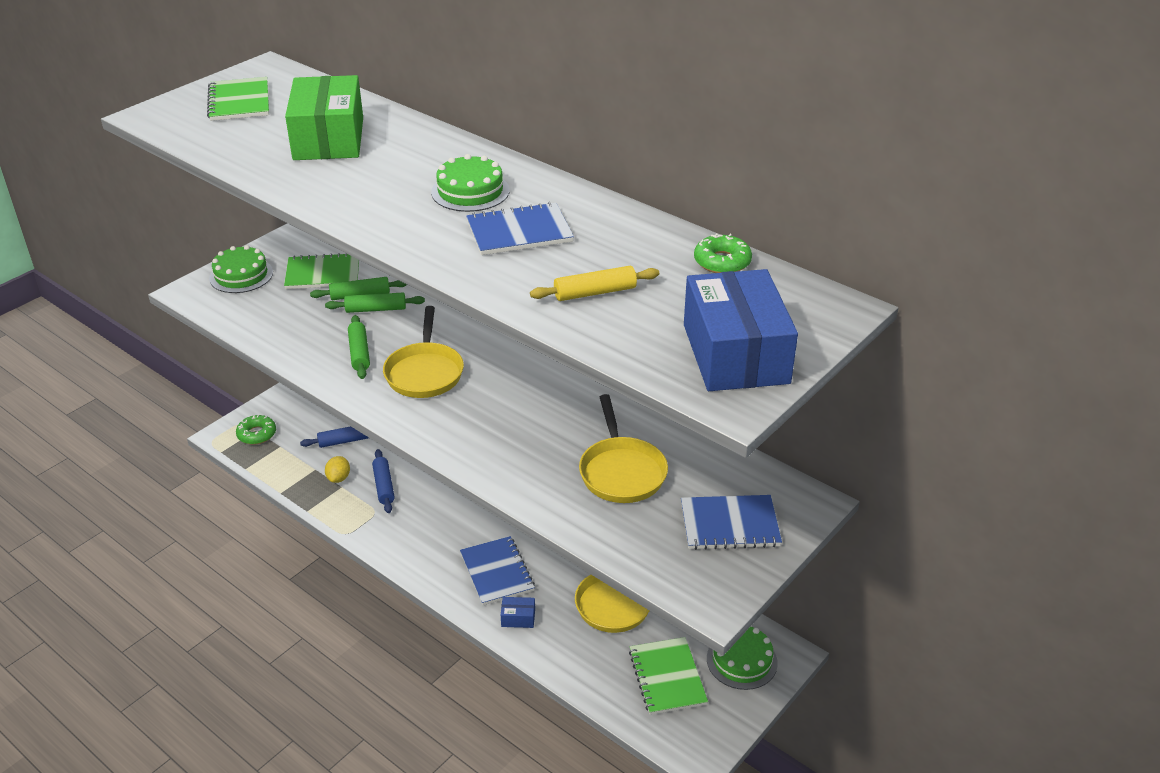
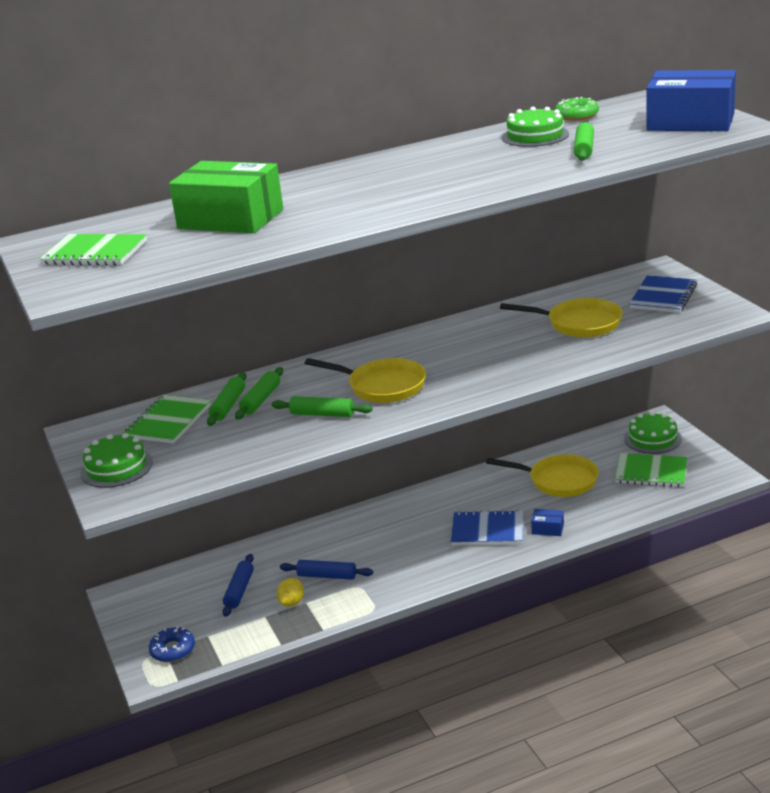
camera: 60 degrees left, 10 degrees down
(257, 434) = (173, 650): green donut -> blue donut
(338, 478) = (292, 602): yellow lemon -> yellow lemon turned 75 degrees clockwise
(470, 191) = (393, 175): green cake -> green cake (535, 136)
(518, 618) = (548, 529): blue box -> blue box turned 75 degrees clockwise
(519, 232) = (475, 164): blue notebook -> none
(595, 293) = (584, 149): yellow rolling pin -> green rolling pin

